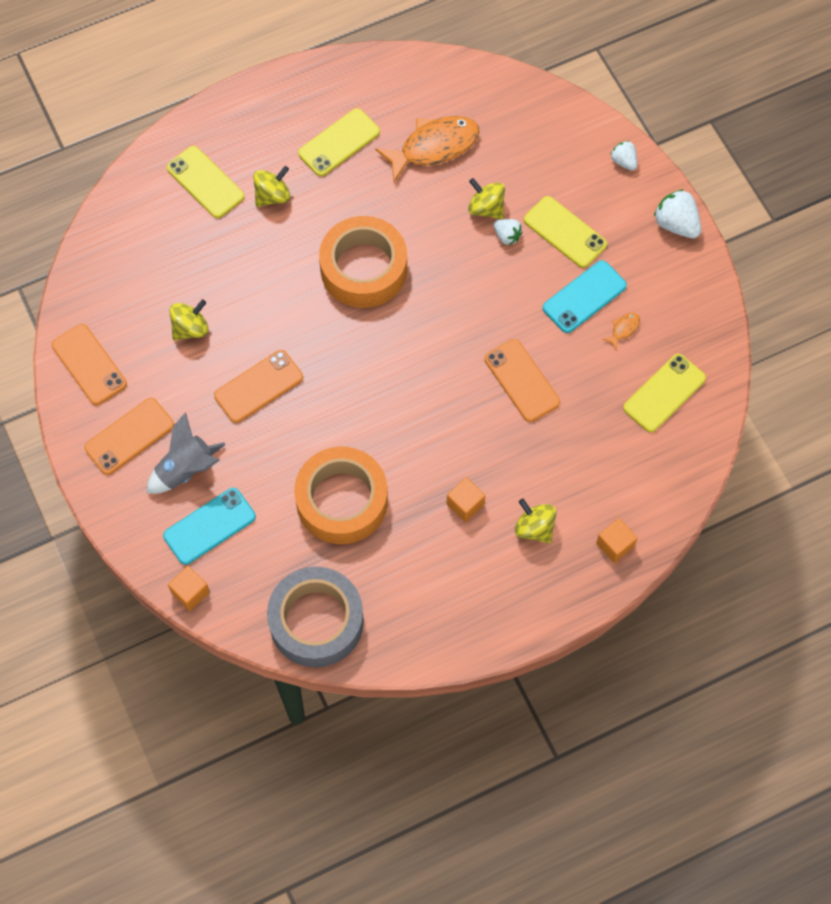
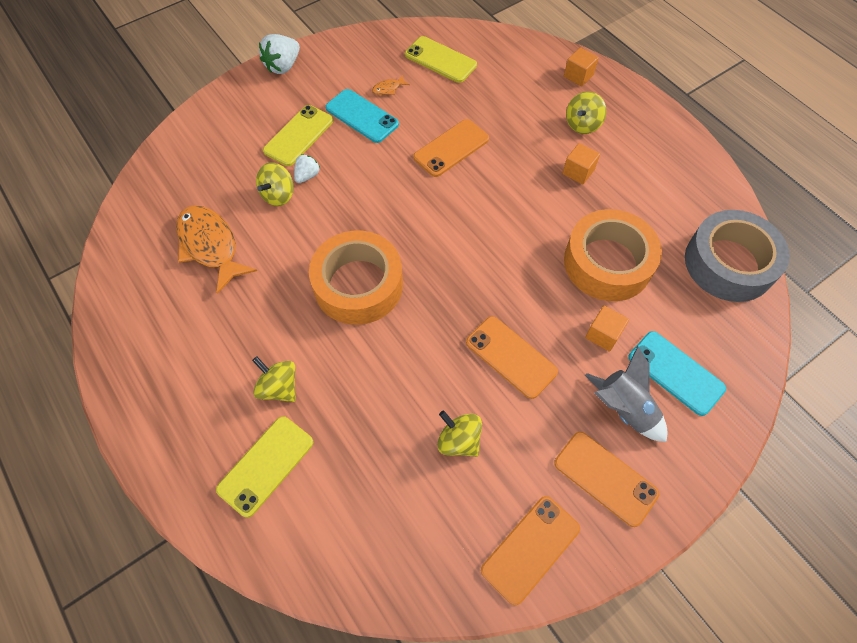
camera: 100 degrees left, 5 degrees down
(190, 592) = (749, 376): orange cube -> orange cube (603, 334)
(339, 143) = (207, 333): yellow phone -> none
(623, 161) = (222, 104): white strawberry -> none
(623, 329) = (388, 89): orange fish -> orange fish turned 60 degrees counterclockwise

